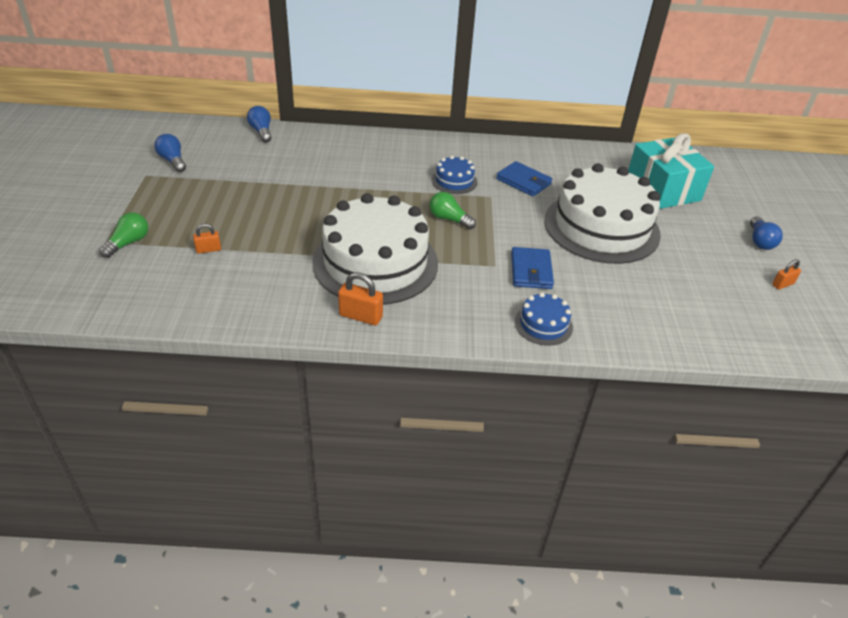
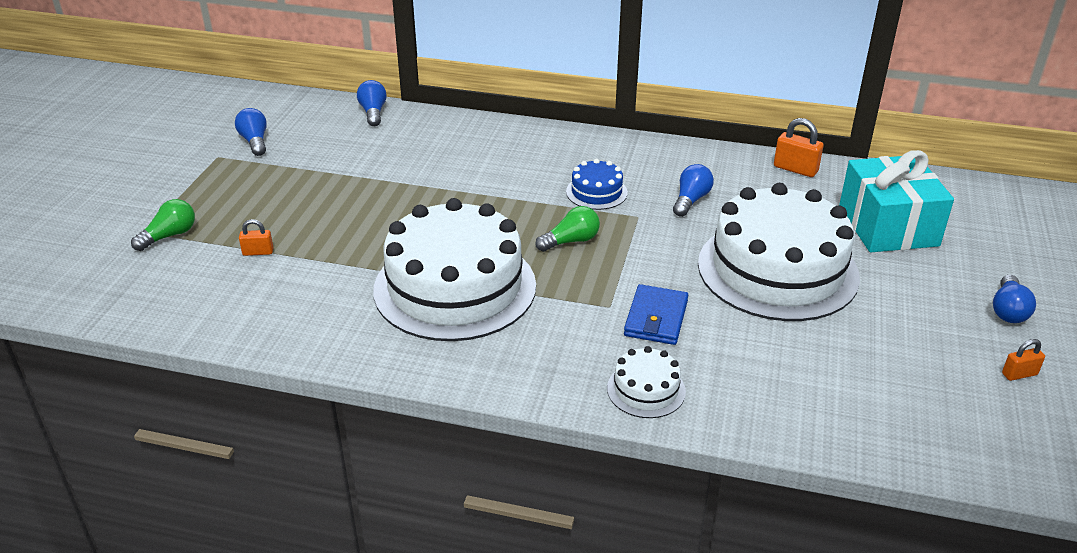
camera: 15 degrees right, 5 degrees down
(360, 316) = (411, 352): orange padlock -> orange padlock (795, 169)
(449, 219) = (571, 241): green light bulb -> green light bulb turned 105 degrees clockwise
(523, 181) = (691, 200): blue wallet -> blue light bulb
(543, 324) = (646, 390): blue cake -> white cake

